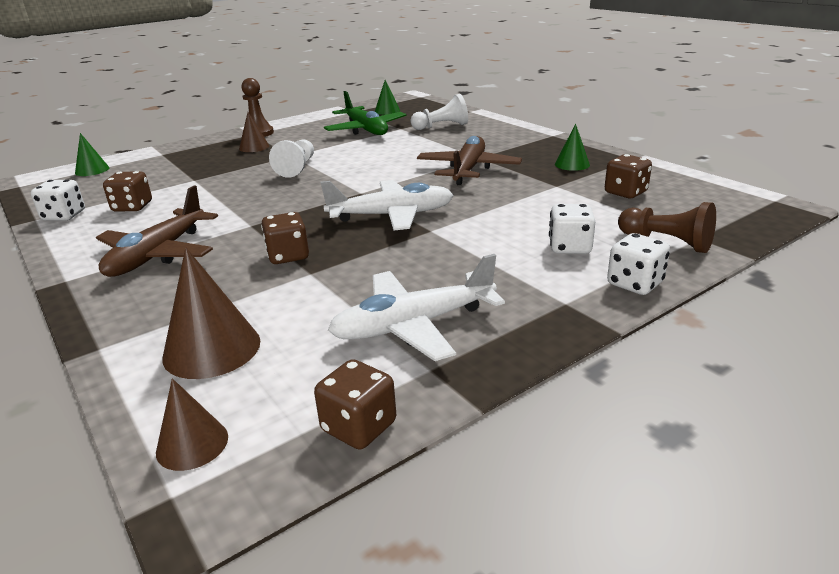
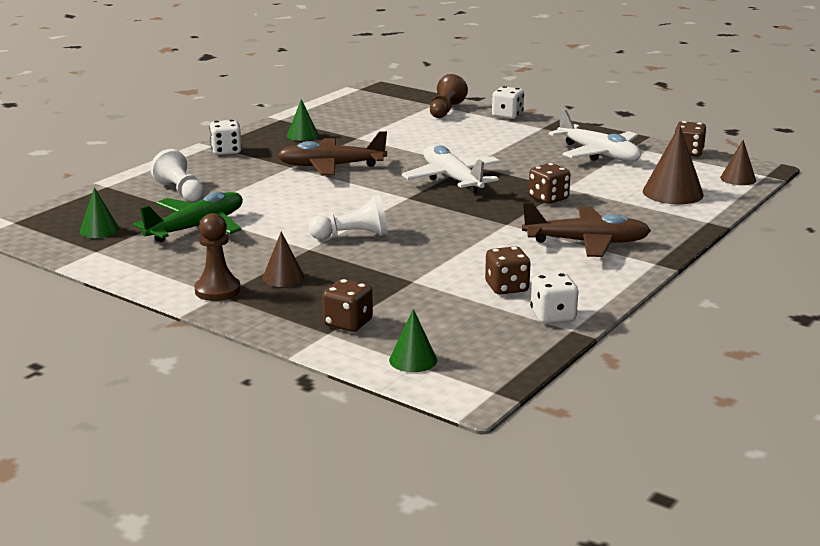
camera: 110 degrees left, 5 degrees down
(569, 247) = (470, 129): white dice -> white dice (226, 151)
(625, 192) = (363, 119): brown dice -> brown dice (348, 323)

